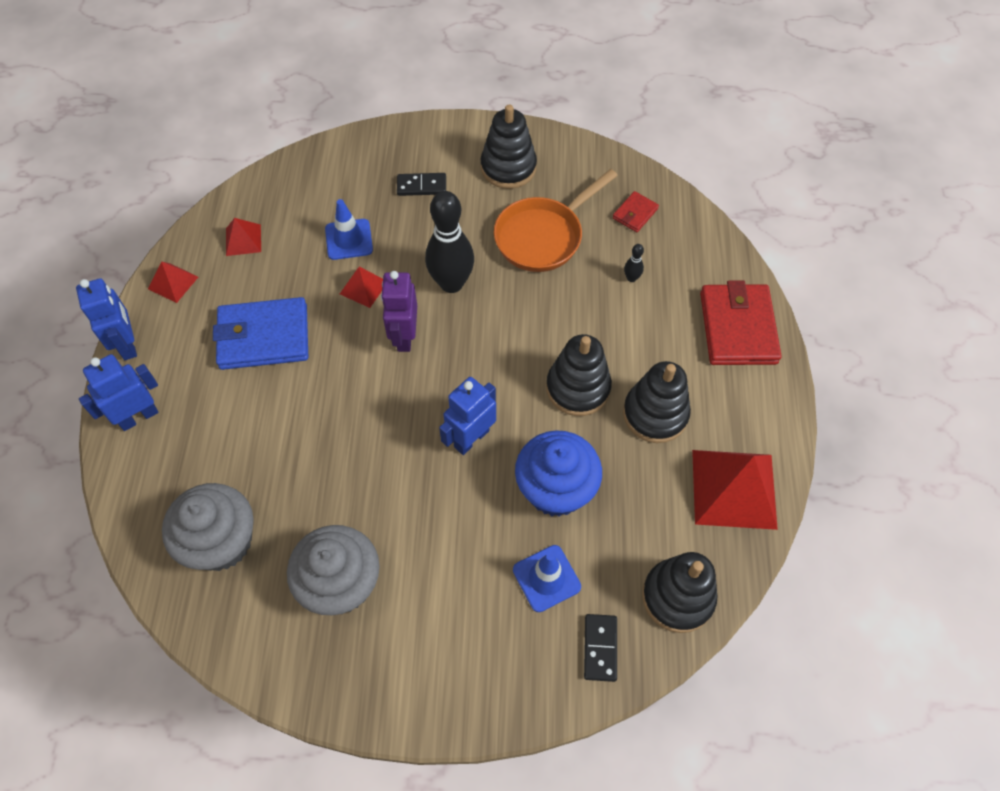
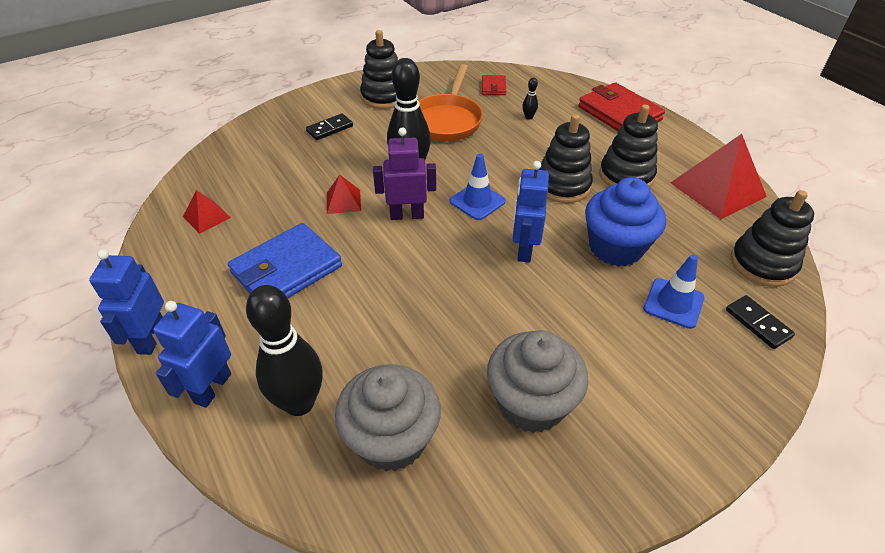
camera: 35 degrees left, 15 degrees down
(128, 344) = (151, 338): blue robot -> blue robot turned 120 degrees counterclockwise
(173, 282) = (162, 273): red pyramid -> none
(184, 469) = (299, 403): none -> black bowling pin
(349, 239) = (302, 179): blue traffic cone -> blue traffic cone (477, 201)
(404, 336) = (407, 215): purple robot -> purple robot turned 120 degrees clockwise

